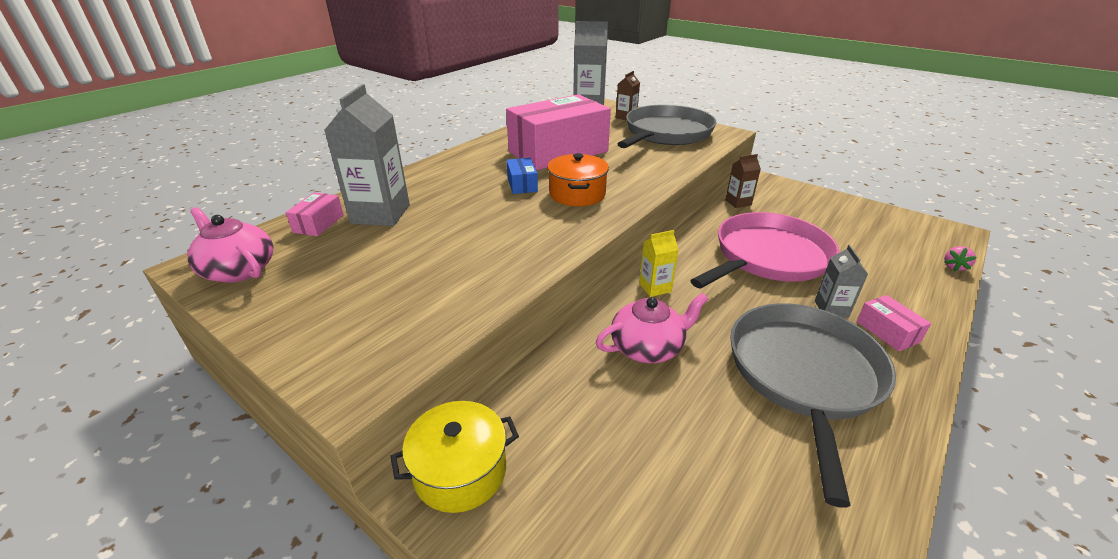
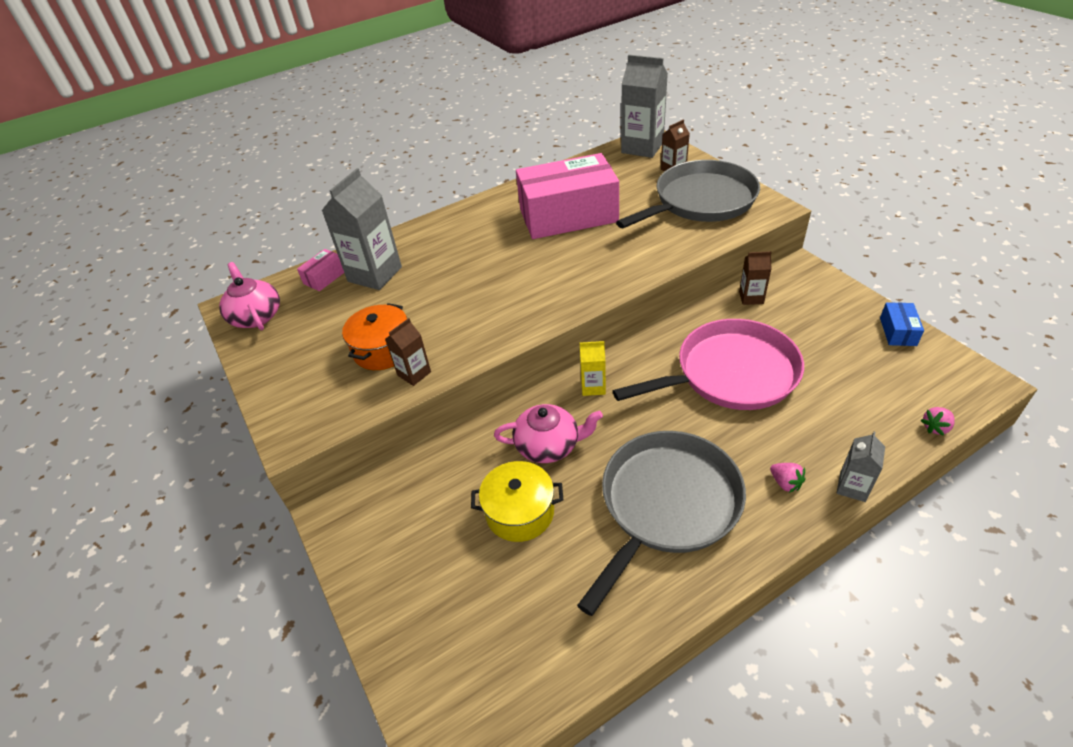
camera: 25 degrees right, 10 degrees up
(460, 471) = (359, 510): yellow pot -> yellow pot (520, 512)
(482, 292) = (414, 373): none -> brown carton
(522, 184) = (509, 256): blue box -> blue box (898, 331)
(577, 194) = (552, 277): orange pot -> orange pot (383, 350)
(831, 309) = (748, 446): grey carton -> grey carton (852, 487)
(887, 331) = (785, 483): pink box -> pink strawberry

